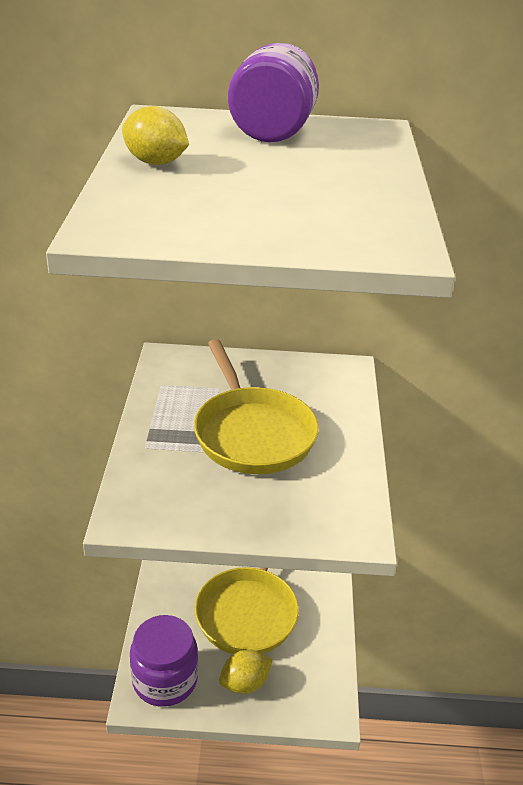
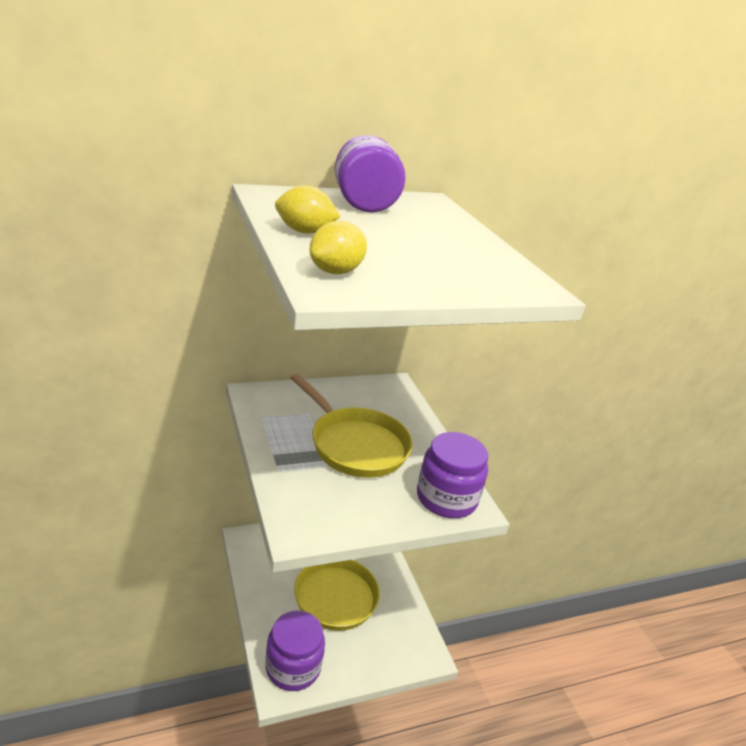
camera: 25 degrees left, 5 degrees down
(245, 683) = (357, 651): yellow lemon -> yellow lemon (335, 271)
(329, 516) = (446, 498): none -> purple jar

